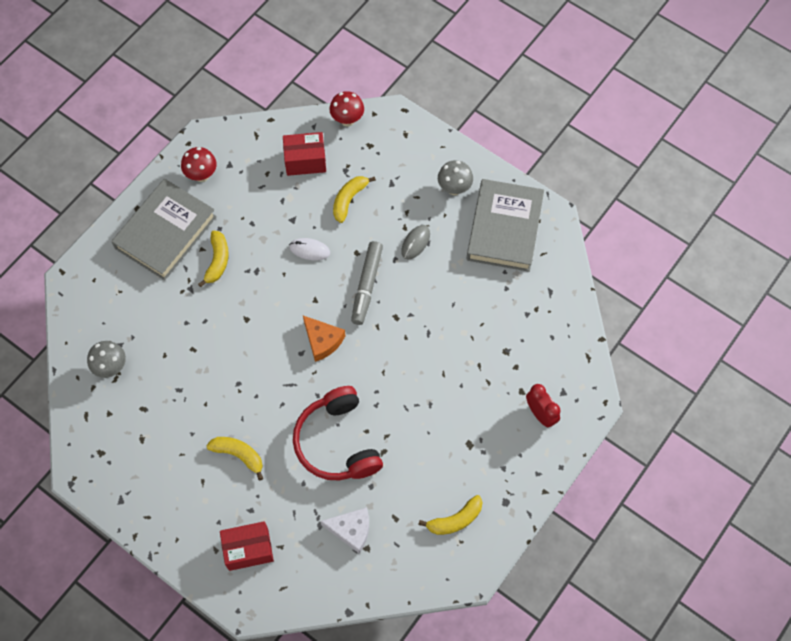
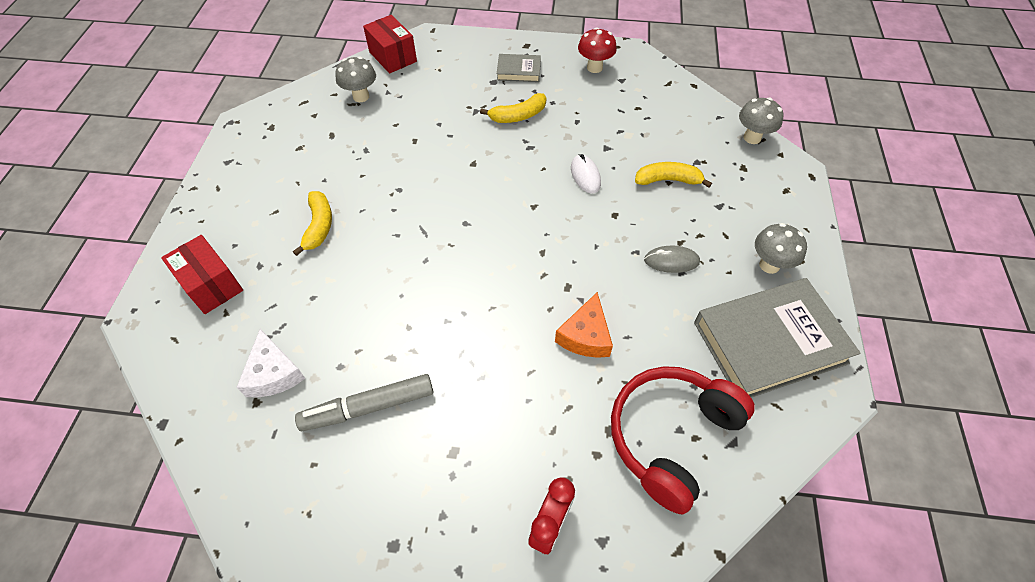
camera: 60 degrees right, 10 degrees down
(165, 232) = (518, 71): grey book -> grey book, size x0.47
(305, 161) = (677, 128): red box -> red box (393, 57)
(322, 341) = (491, 234): orange cheese -> orange cheese (585, 335)
(337, 442) = (379, 305): red headphones -> red headphones (671, 437)
(347, 120) = (752, 138): red mushroom -> grey mushroom
(367, 285) = (584, 242): grey marker -> grey marker (369, 407)
(455, 520) = (337, 490): yellow banana -> none

